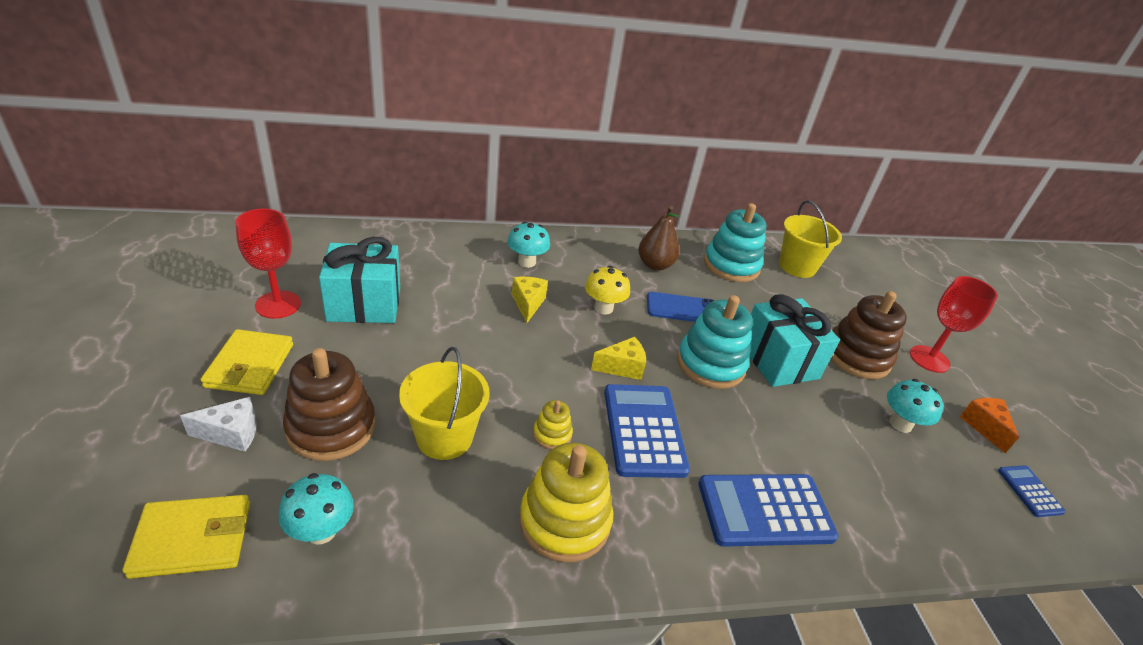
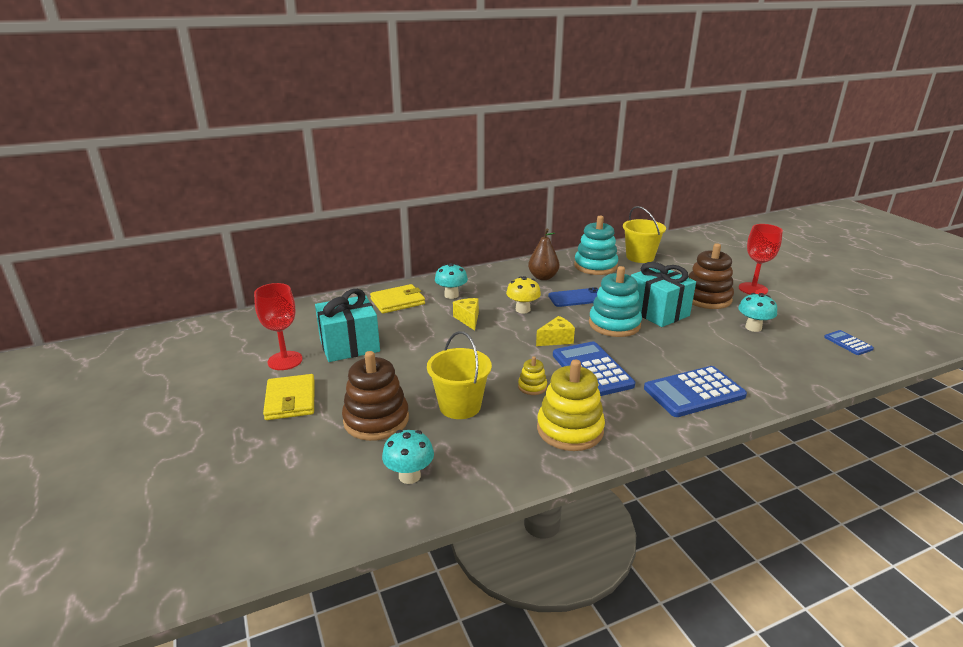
camera: 10 degrees left, 10 degrees down
(192, 538) = (321, 503): yellow wallet -> yellow wallet (397, 301)
(231, 434) = (306, 441): white cheese -> none
(984, 427) = (805, 317): orange cheese -> none

